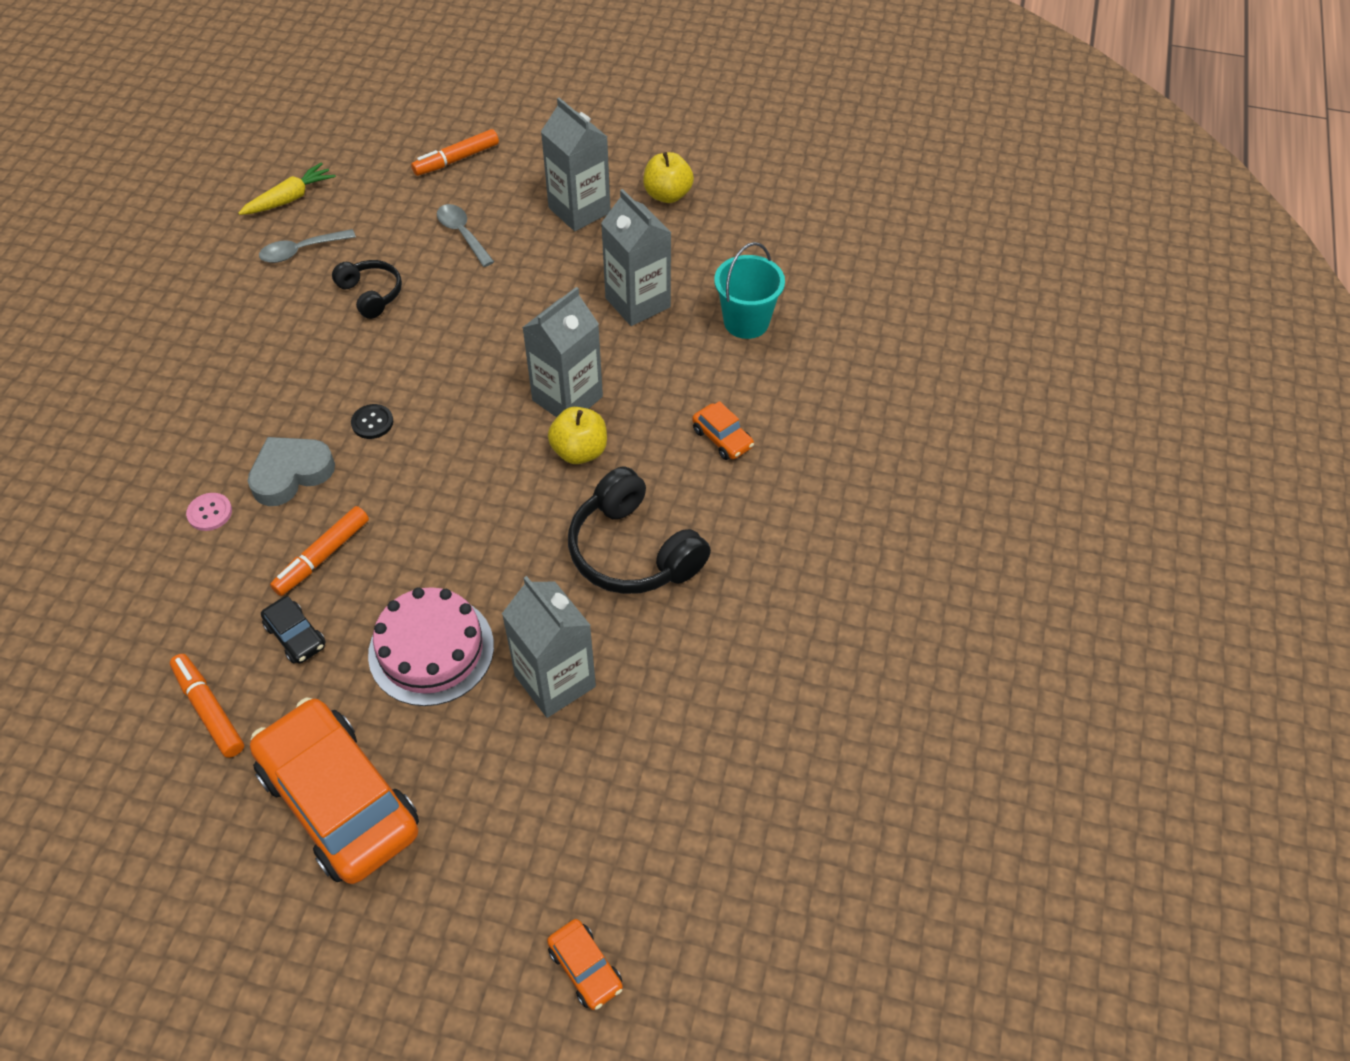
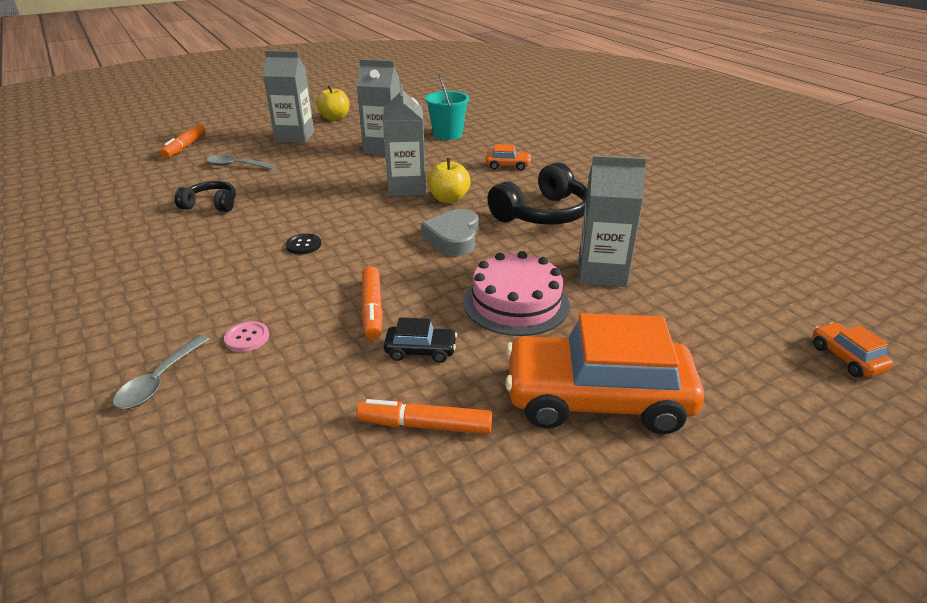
camera: 45 degrees left, 20 degrees down
(290, 198) = (79, 196): yellow carrot -> none
(291, 474) = (282, 290): grey heart -> grey heart (453, 238)
(301, 251) = (125, 210): grey spoon -> grey spoon (159, 381)
(585, 968) = (846, 358): orange car -> orange car turned 120 degrees counterclockwise
(633, 551) = (542, 214): black headphones -> black headphones turned 45 degrees counterclockwise

